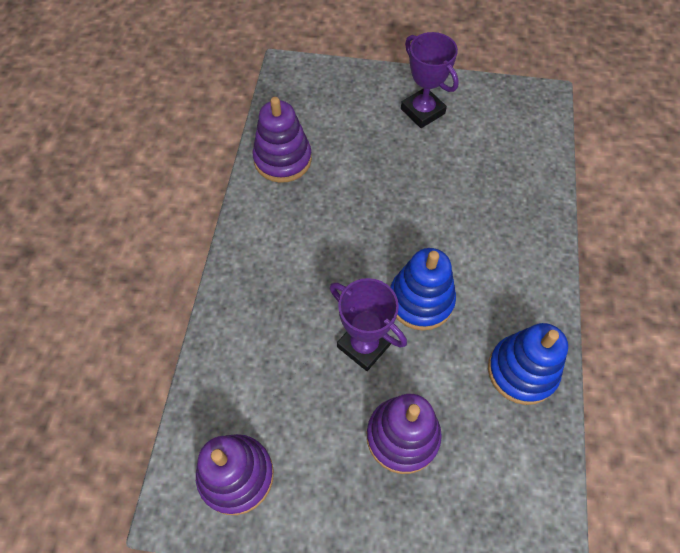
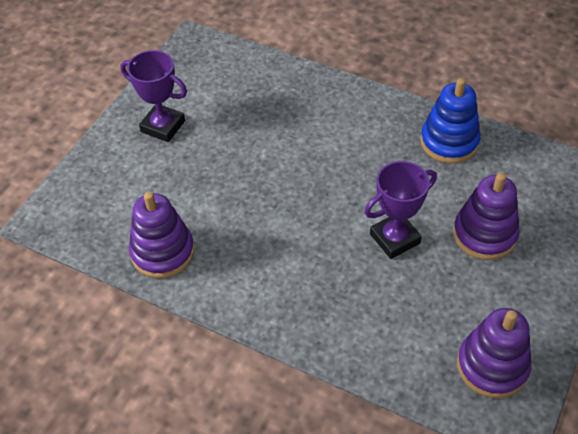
camera: 70 degrees left, 10 degrees down
(420, 300) = (365, 187): blue stacking toy -> none
(422, 111) = (163, 126): purple trophy -> purple trophy turned 45 degrees clockwise

